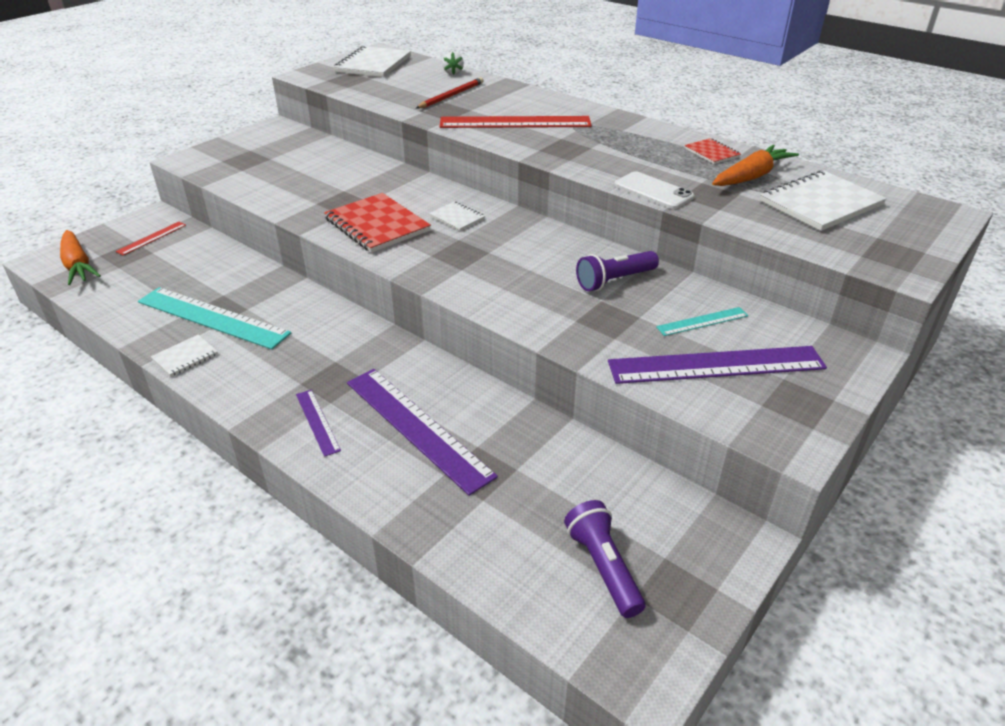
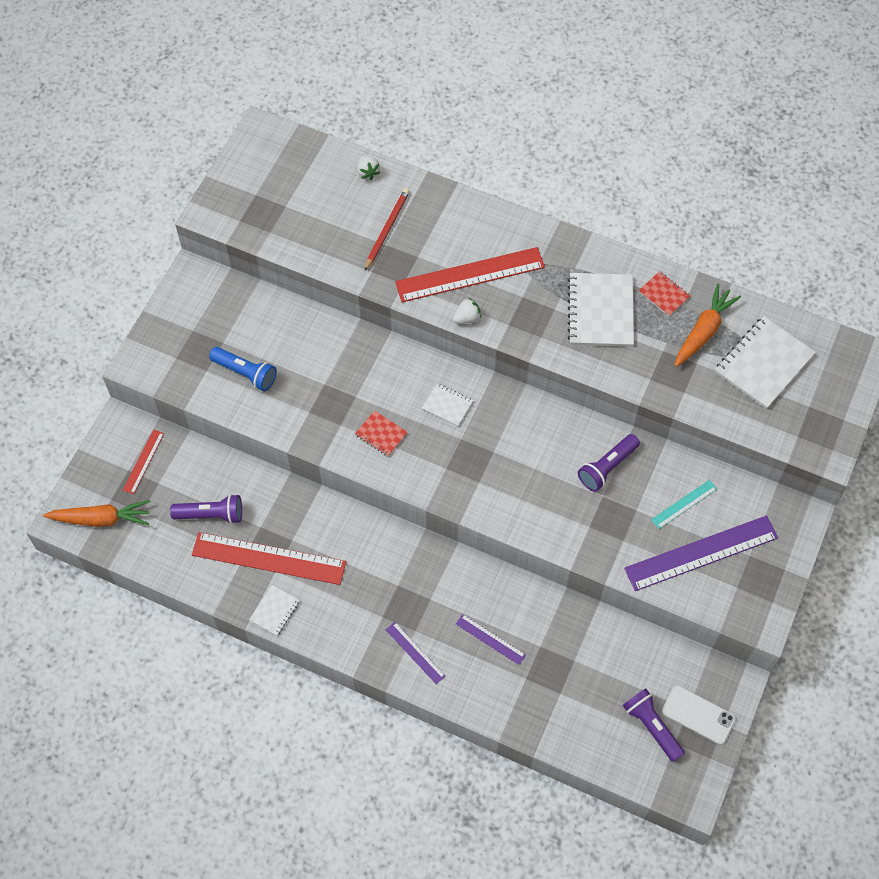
camera: 15 degrees left, 25 degrees up
(78, 265) = (101, 519): orange carrot -> orange carrot turned 45 degrees counterclockwise
(182, 279) = (211, 514): none -> purple flashlight
(212, 317) = (269, 558): turquoise ruler -> red ruler
(276, 175) = (245, 373): none -> blue flashlight
(373, 64) = (272, 169): white notebook -> white notebook (600, 311)
(377, 225) = (381, 434): red notebook -> red notebook, size x0.51
(417, 427) = (490, 639): purple ruler -> purple ruler, size x0.49
(498, 142) = (467, 318): none -> white strawberry
(653, 191) = (625, 376): white phone -> white phone (698, 715)

